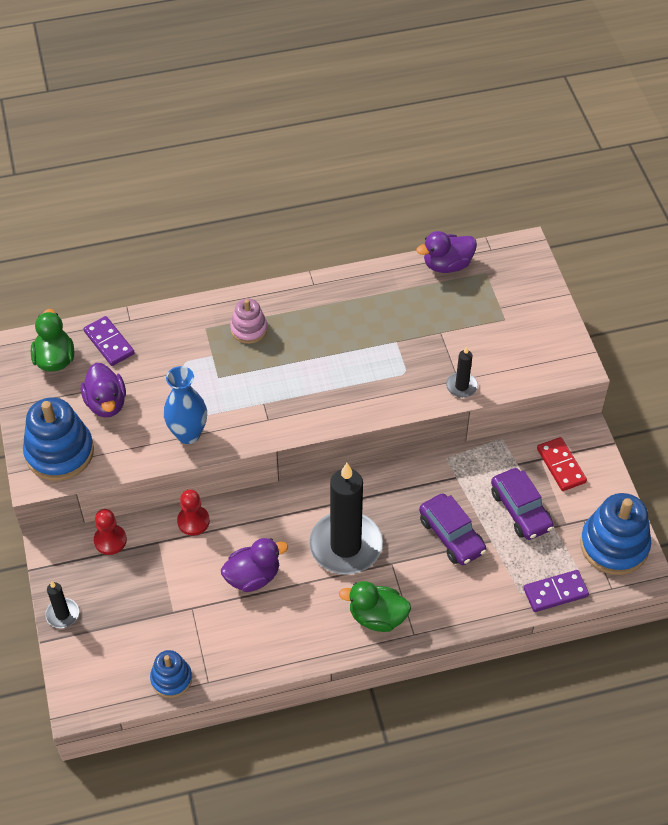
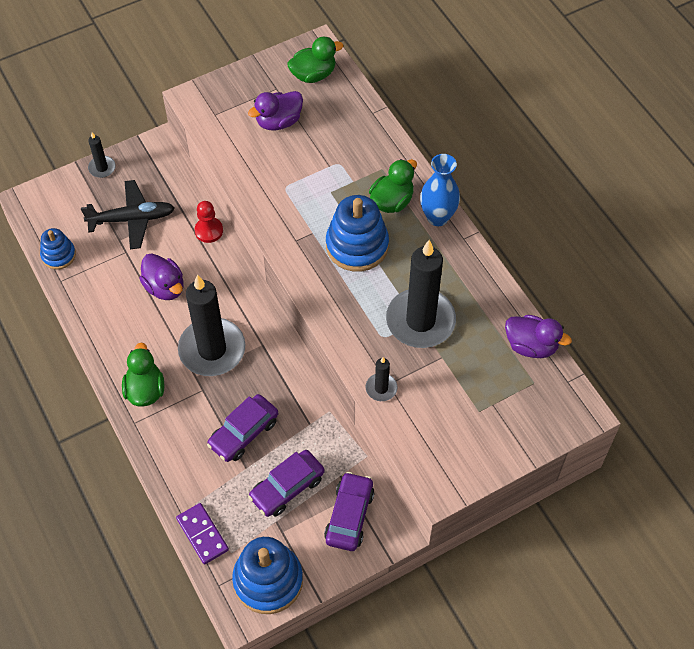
camera: 75 degrees right, 5 degrees up
(59, 452) = (220, 105): blue stacking toy -> blue stacking toy (357, 245)
(109, 343) = (342, 105): purple domino -> none
(110, 540) = (176, 179): red pawn -> none
(149, 594) = (132, 219): none -> black plane
(188, 434) = (263, 186): blue vase -> blue vase (437, 217)
(249, 329) = (392, 201): pink stacking toy -> green duck
(396, 339) = (420, 321): none -> black candle
(447, 265) = (531, 345): purple duck -> purple duck turned 150 degrees clockwise
(561, 465) = (349, 516): red domino -> purple car

